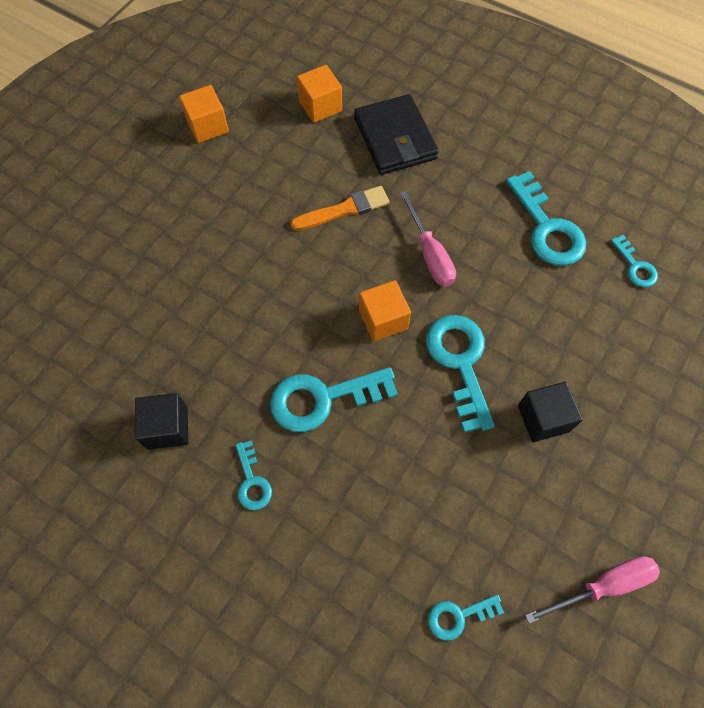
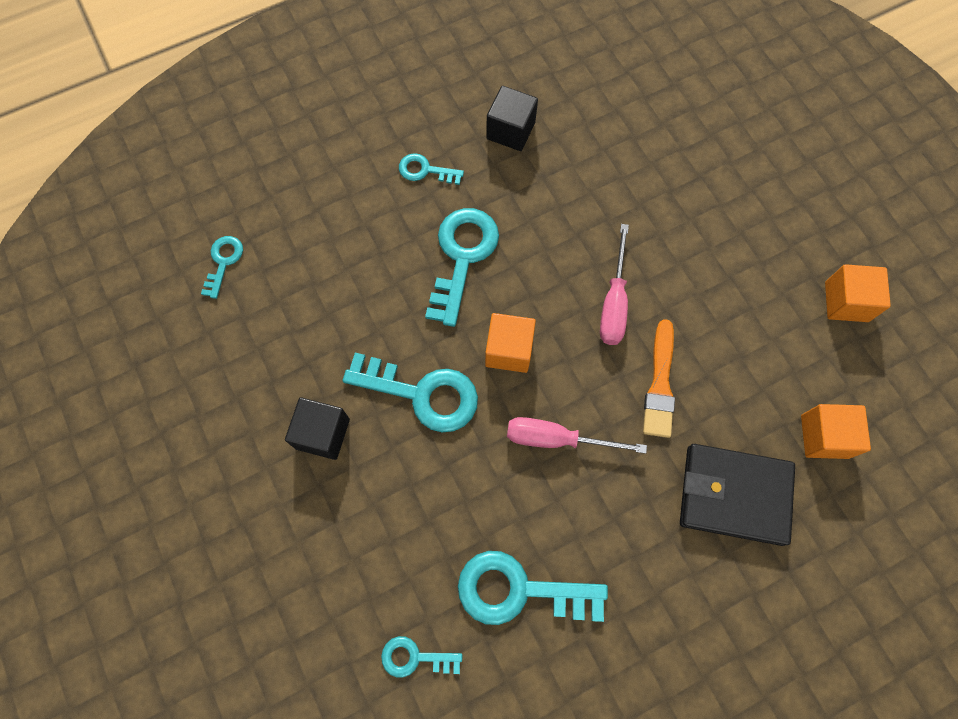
camera: 120 degrees right, 5 degrees up
(603, 586) = (162, 384): pink screwdriver -> pink screwdriver (613, 302)

